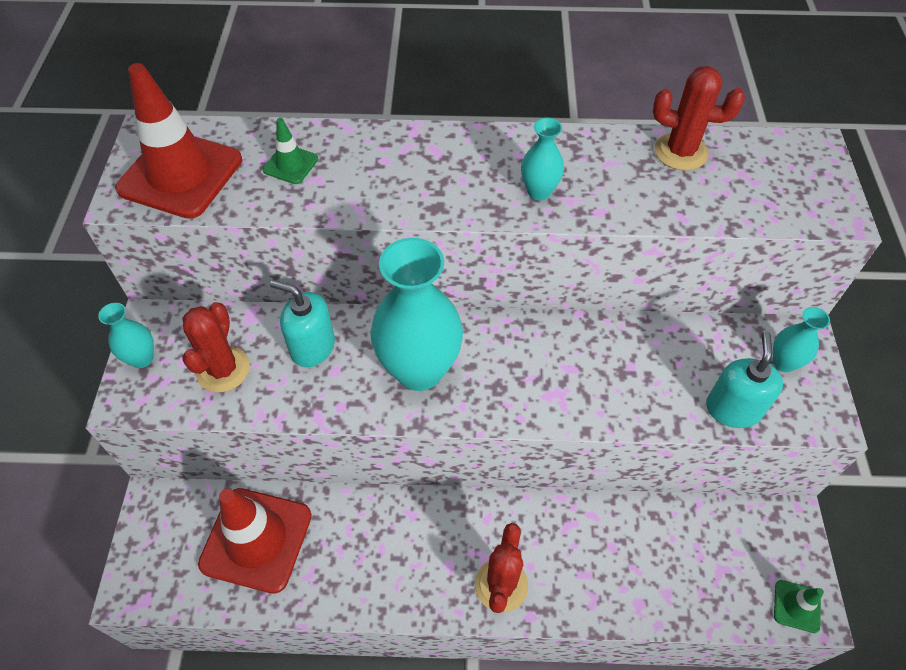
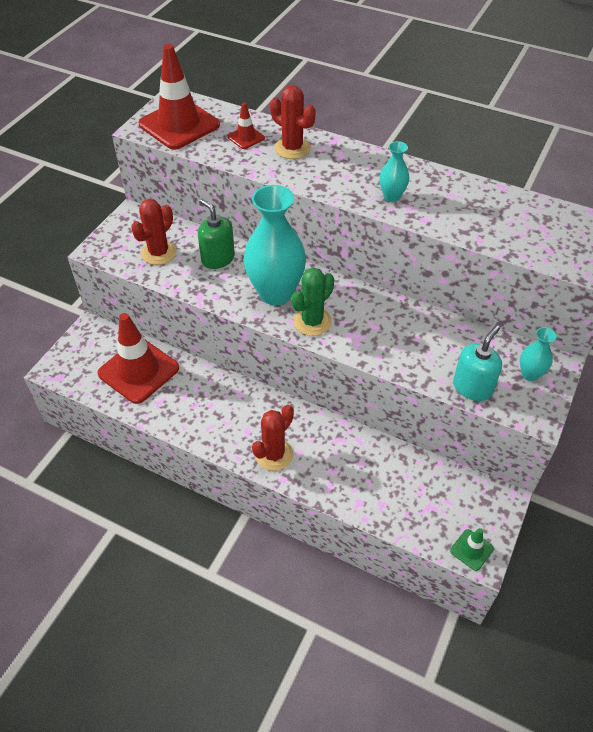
camera: 25 degrees right, 5 degrees down
(142, 358) = (116, 232): turquoise vase -> none
(290, 164) = (246, 137): green traffic cone -> red traffic cone
(312, 347) = (218, 258): turquoise soap dispenser -> green soap dispenser
(490, 394) = (312, 322): none -> green cactus
(680, 152) = (506, 202): red cactus -> red cactus (292, 148)

